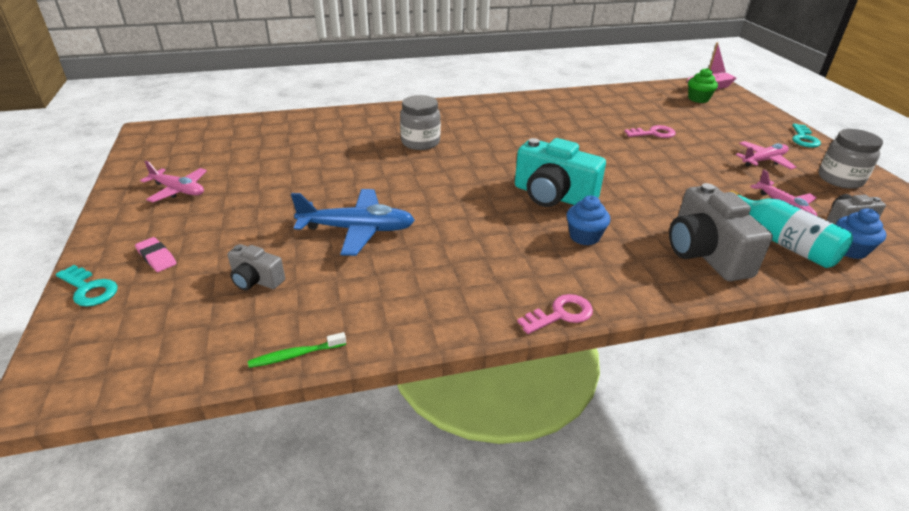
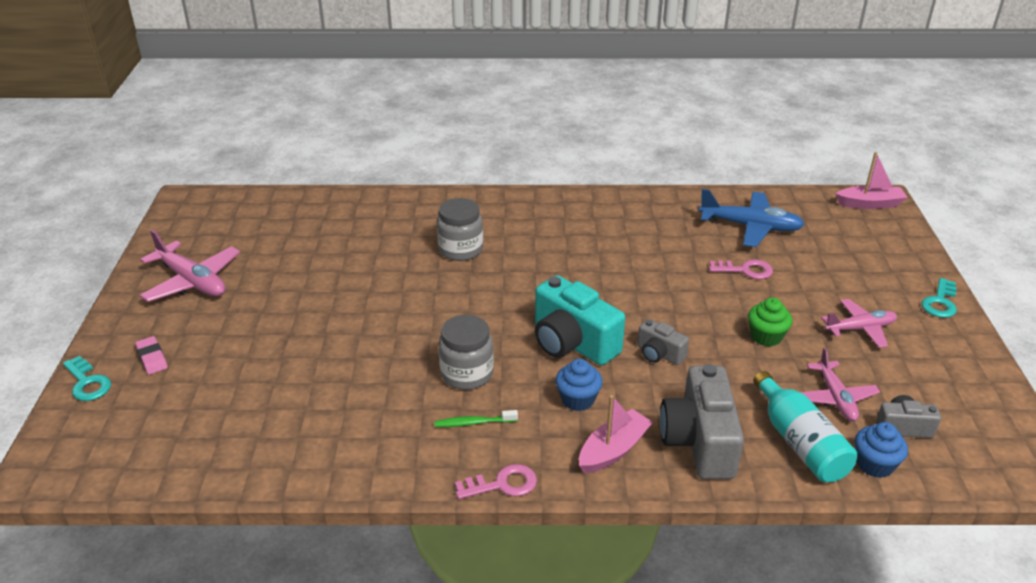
camera: 15 degrees right, 0 degrees up
(178, 190) = (192, 281): pink plane -> pink plane, size x1.52
(256, 280) = (232, 397): grey camera -> grey camera (659, 354)
(295, 355) = (241, 481): green toothbrush -> green toothbrush (473, 423)
(357, 230) = (347, 355): blue plane -> blue plane (750, 227)
(640, 271) = (613, 450): none -> pink boat
(698, 99) = (841, 222): green cupcake -> green cupcake (766, 337)
(840, 179) = (941, 369): grey jar -> grey jar (467, 374)

